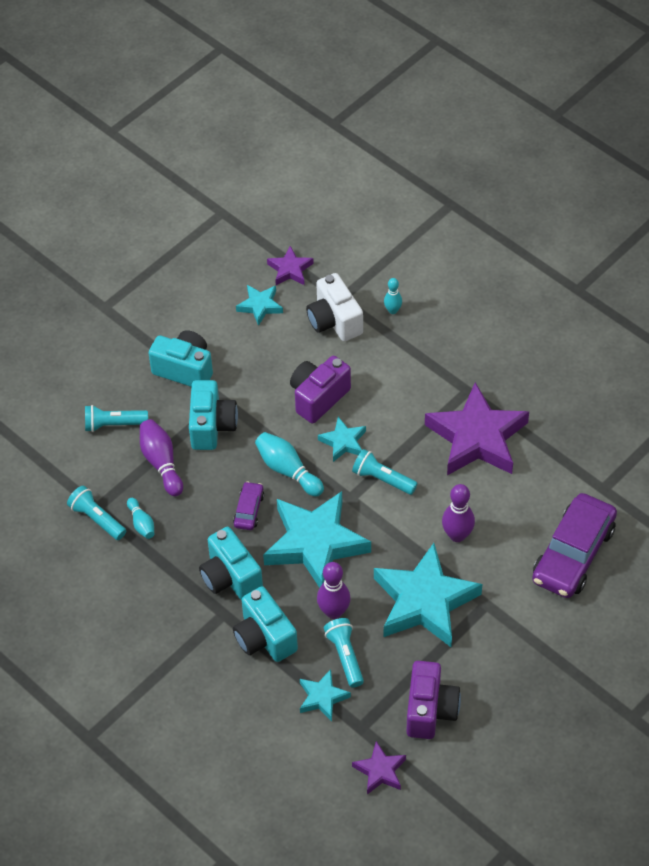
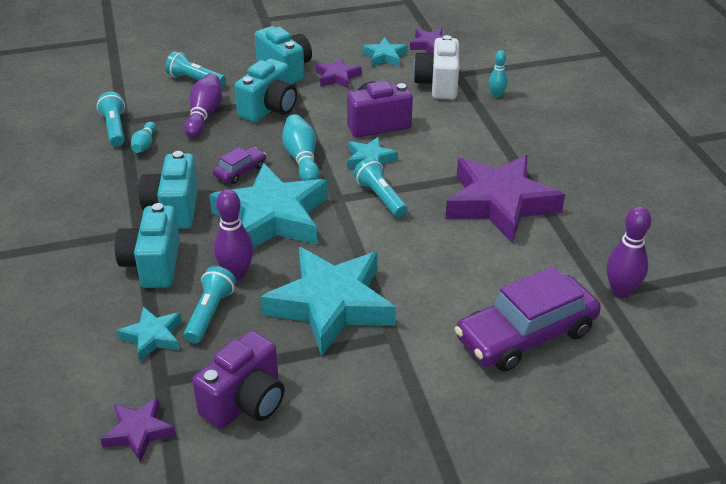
camera: 30 degrees right, 15 degrees down
(239, 355) = (337, 77): none -> purple star
(457, 535) = (414, 267): purple bowling pin -> purple bowling pin (621, 291)

